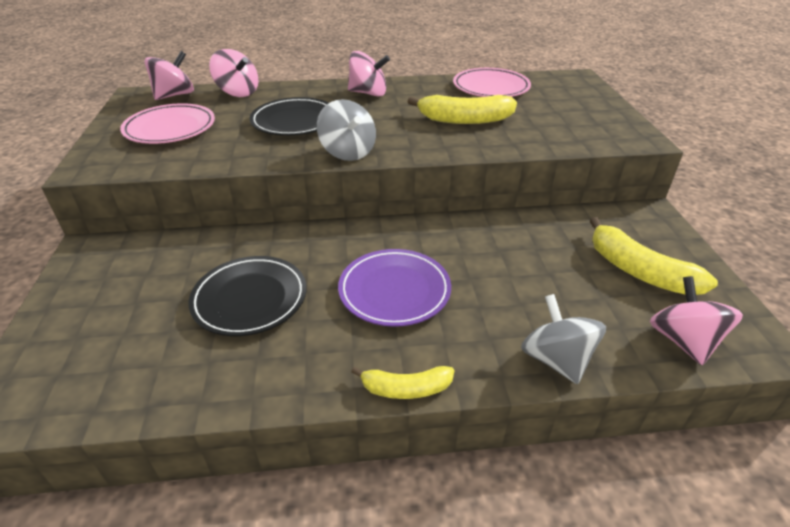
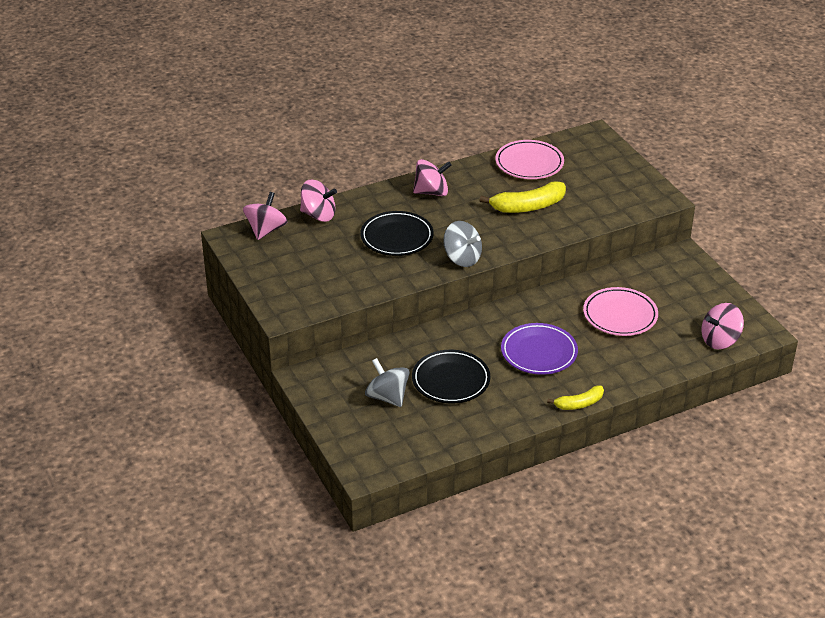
camera: 20 degrees left, 0 degrees up
(170, 128) = (304, 266): pink plate -> pink plate (620, 315)
(556, 359) = (653, 368): grey spinning top -> grey spinning top (387, 397)
(639, 271) = (685, 302): yellow banana -> none
(683, 341) = (720, 340): pink spinning top -> pink spinning top turned 90 degrees counterclockwise

